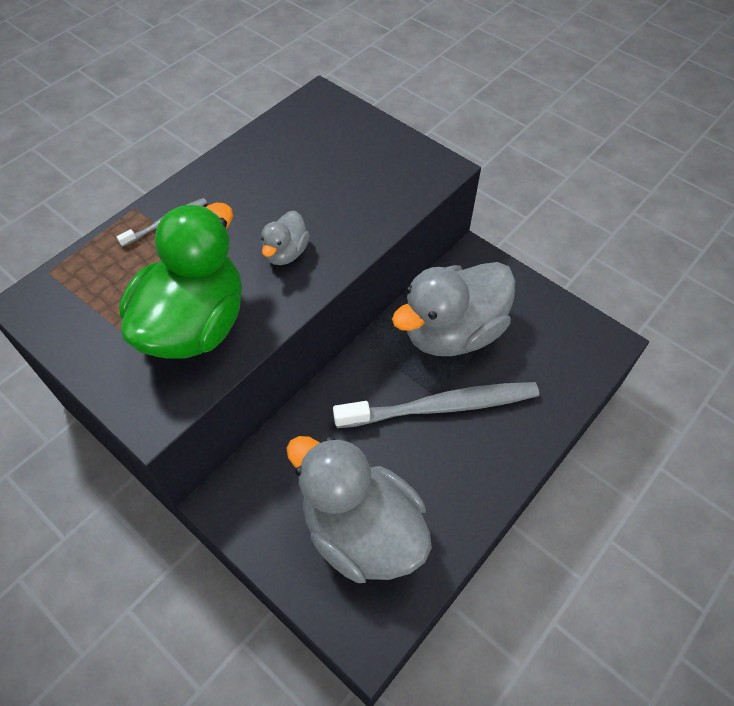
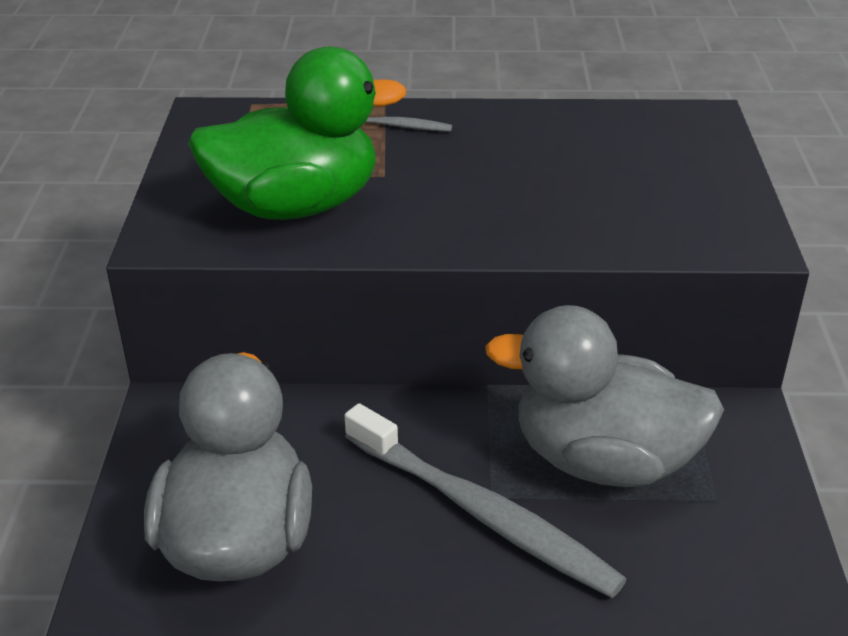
camera: 50 degrees right, 20 degrees down
(286, 253) = (460, 208): grey duck -> none

